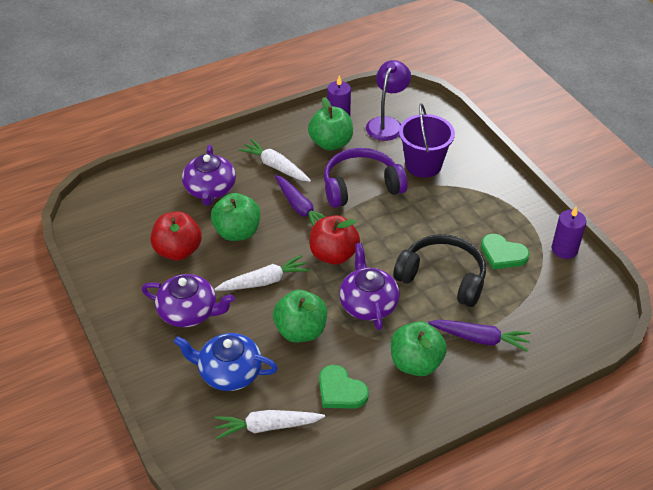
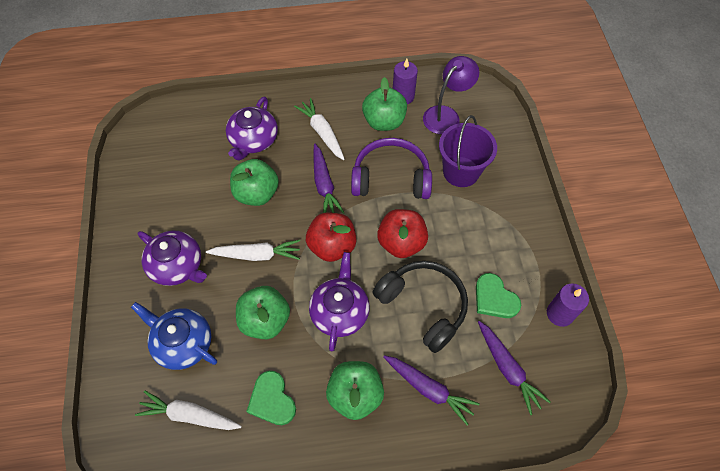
camera: 20 degrees right, 15 degrees up
(178, 251) = (197, 197): red apple -> red apple (401, 243)
(540, 303) = (507, 369): none -> purple carrot

